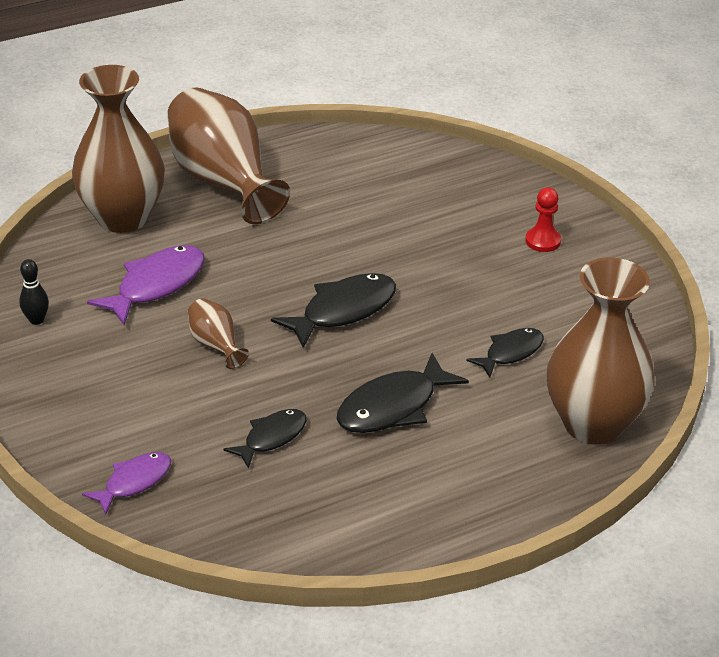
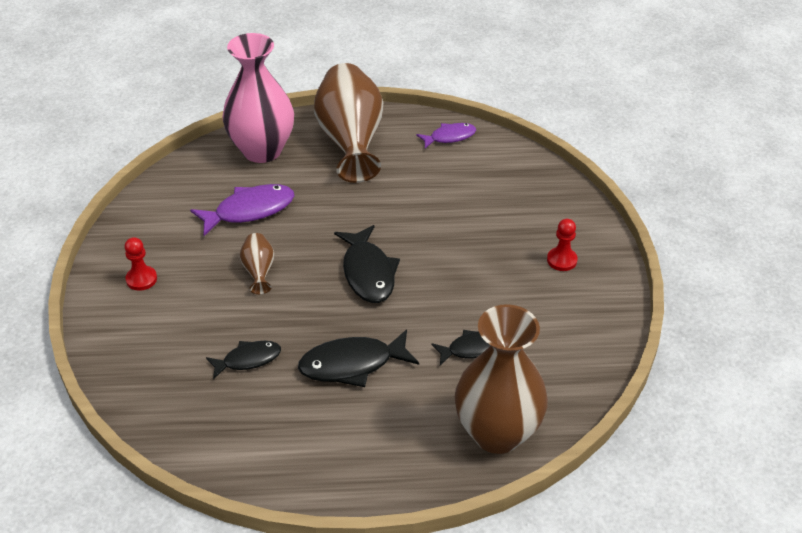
camera: 25 degrees right, 5 degrees up
(36, 320) = (152, 213): black bowling pin -> none
(78, 393) = (141, 279): none -> red pawn
(123, 218) = (262, 150): brown vase -> pink vase
(134, 482) = (131, 362): purple fish -> purple fish (449, 137)
(343, 311) = (368, 272): black fish -> black fish turned 90 degrees clockwise

